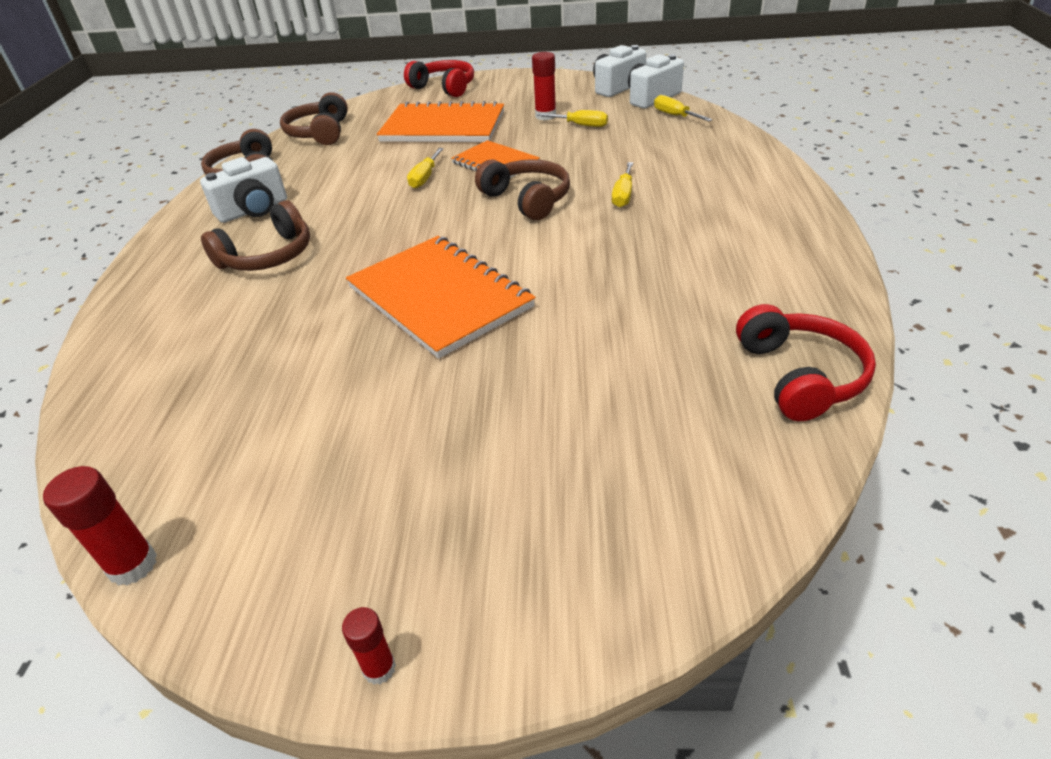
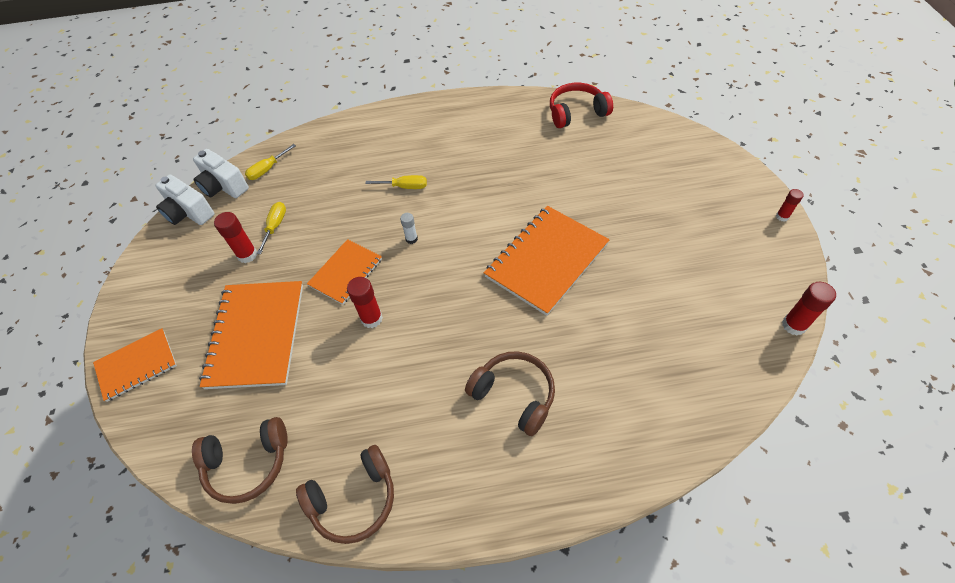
camera: 100 degrees left, 15 degrees up
(253, 210) = (436, 448): white camera -> none
(425, 178) = (371, 319): yellow screwdriver -> red glue stick
(444, 88) = (137, 365): red headphones -> orange notebook
(527, 199) = (411, 239): brown headphones -> white glue stick

